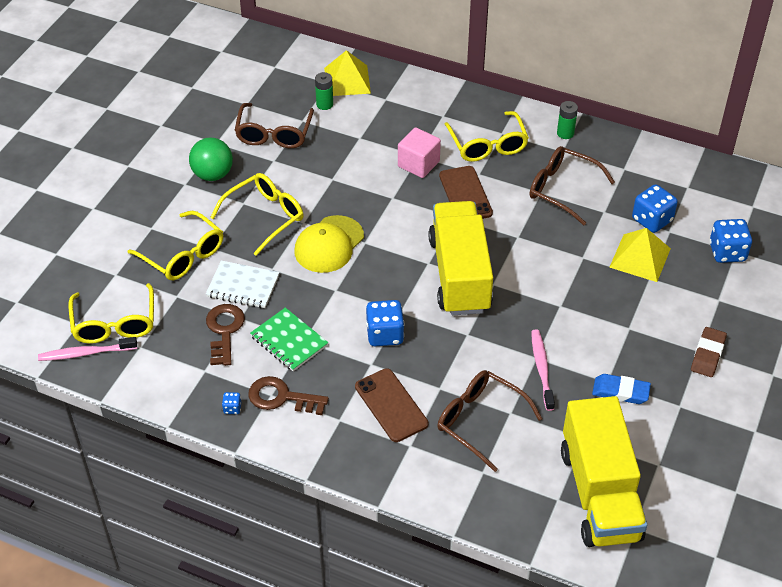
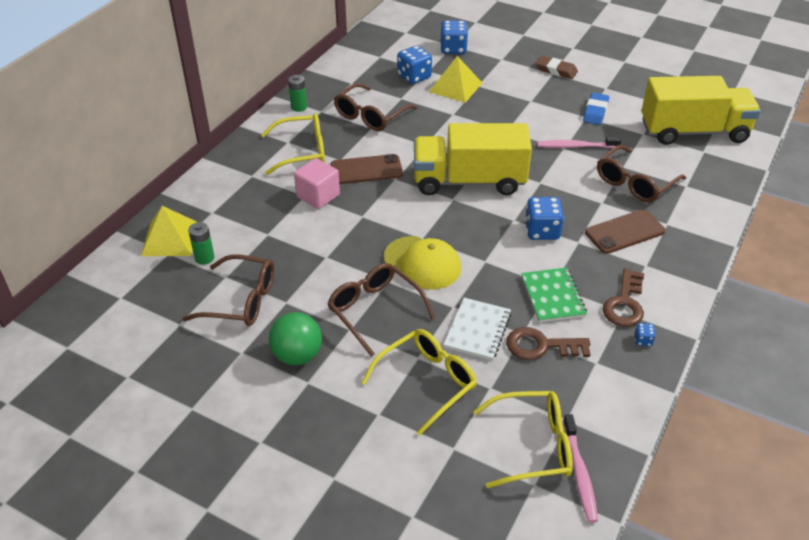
camera: 85 degrees left, 5 degrees down
(265, 216) = (374, 311): yellow glasses -> brown glasses
(289, 341) = (553, 296): green notebook -> green notebook turned 60 degrees counterclockwise

